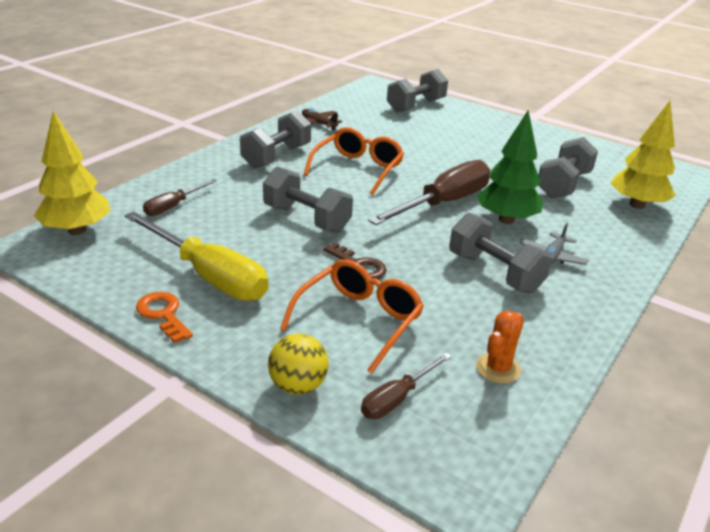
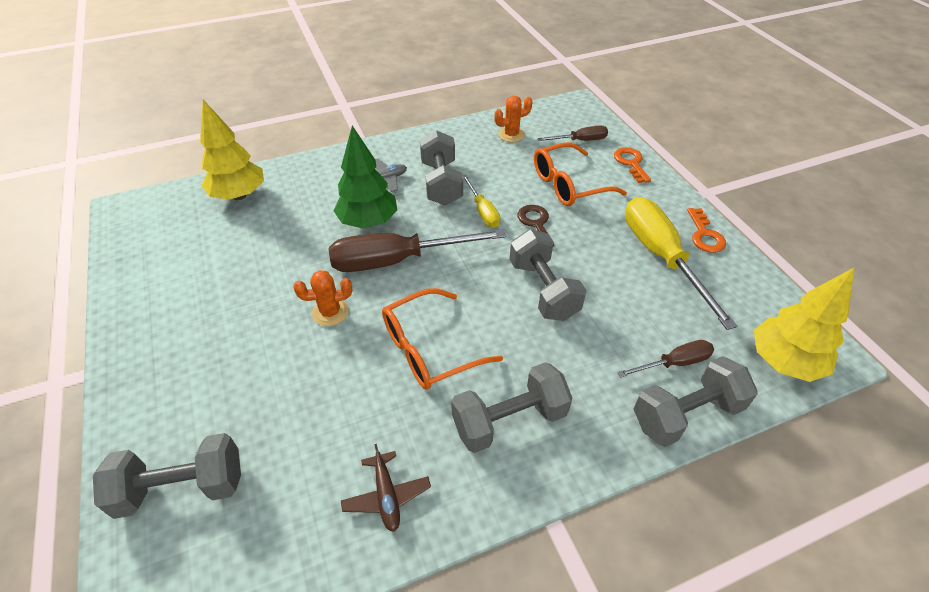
camera: 145 degrees left, 15 degrees up
(298, 386) = (631, 163): yellow ball -> orange key
(421, 260) = (483, 211): none -> yellow screwdriver
(445, 167) = (330, 312): none -> orange cactus
(563, 185) = (257, 239): grey dumbbell -> grey dumbbell (686, 414)

